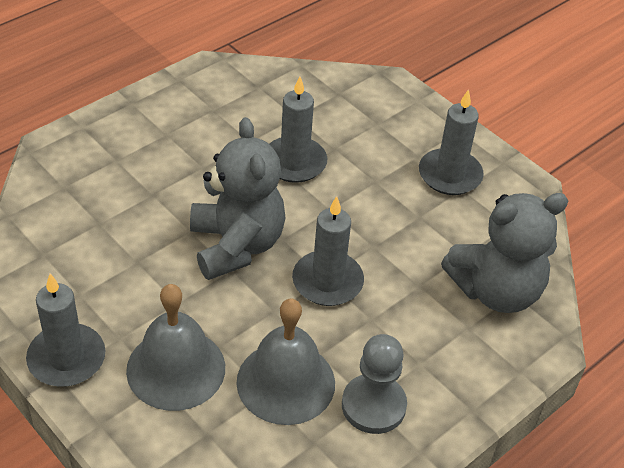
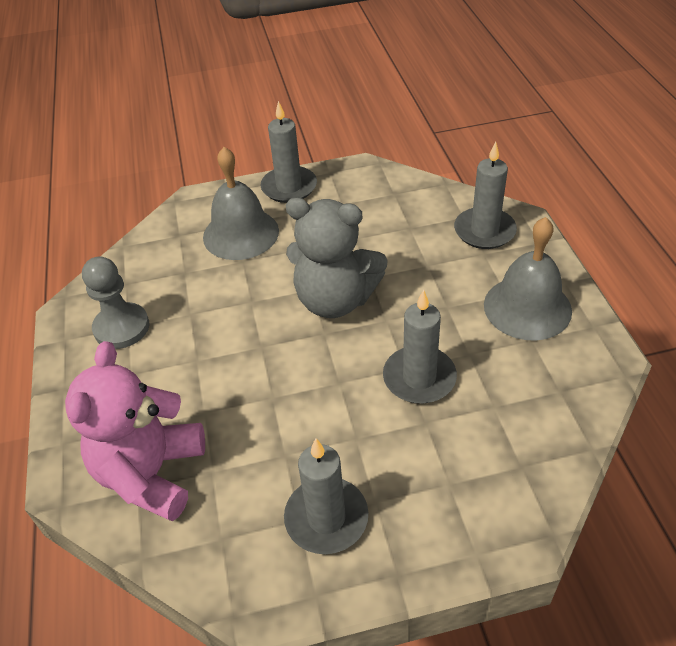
camera: 125 degrees right, 0 degrees up
(286, 382) = (183, 285): grey bell -> grey bell (527, 307)
(327, 281) = (255, 346): grey candle -> grey candle (484, 231)
(496, 291) = (151, 473): grey teddy bear -> pink teddy bear

